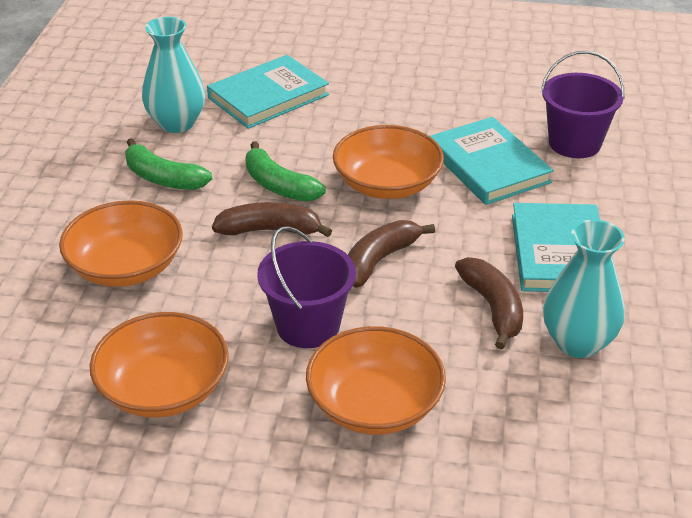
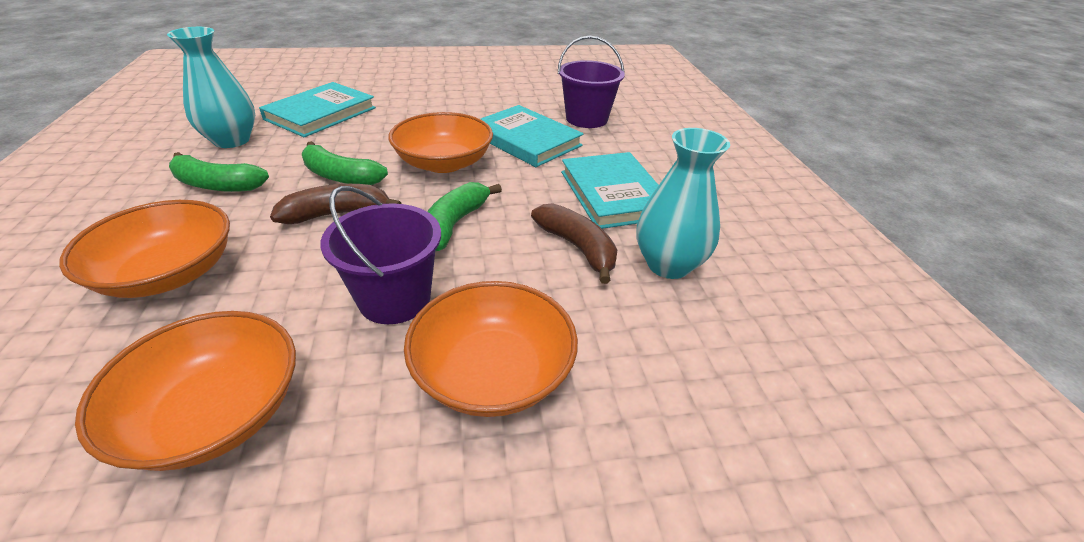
camera: 20 degrees left, 0 degrees up
(379, 260) = (455, 224): brown banana -> green banana

